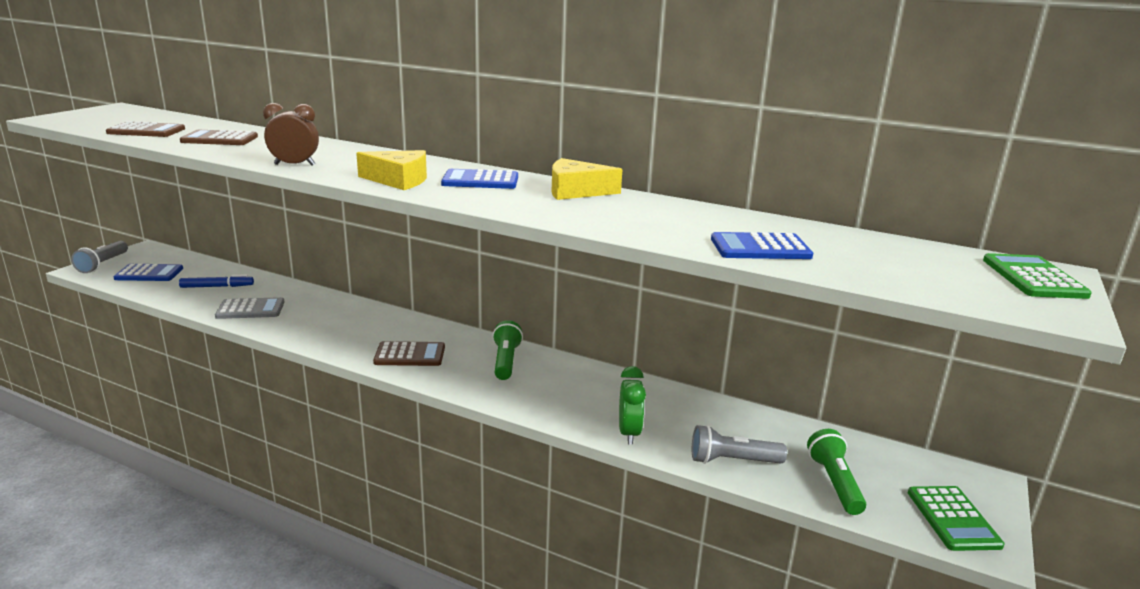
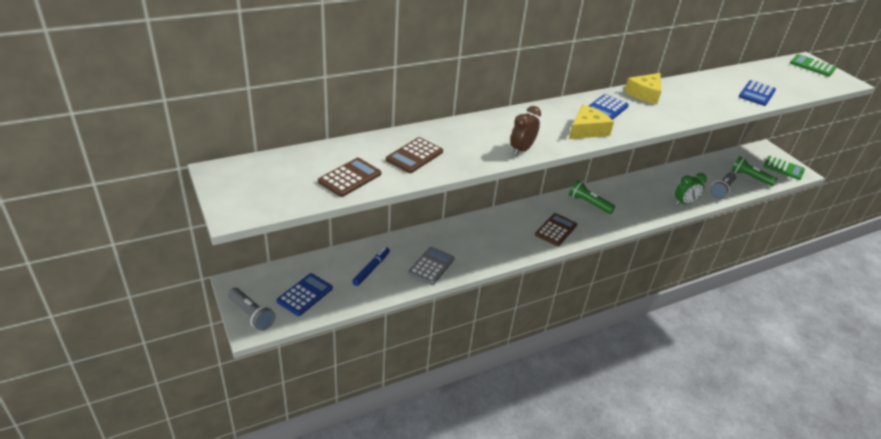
camera: 55 degrees left, 15 degrees up
(629, 433) = (684, 203): green clock -> green clock turned 120 degrees clockwise

